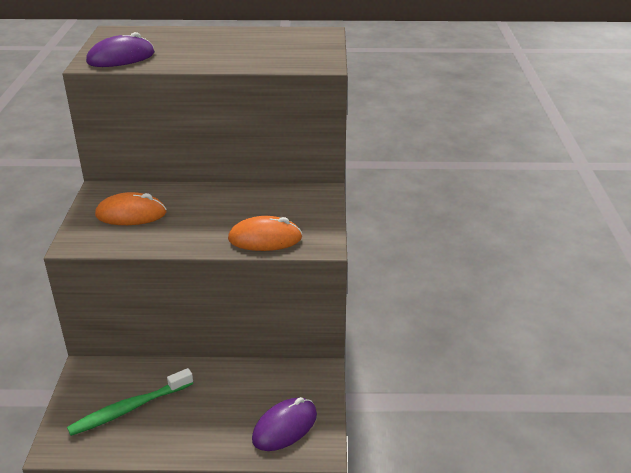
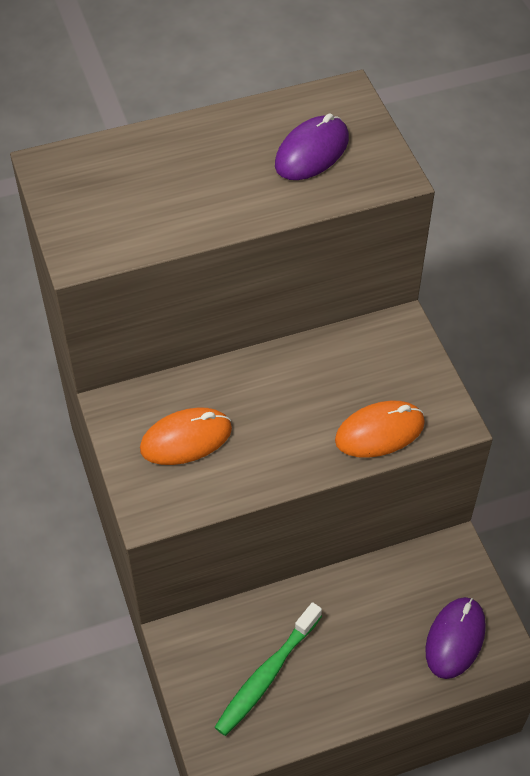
camera: 20 degrees left, 20 degrees up
(121, 58) = (112, 232): purple mouse -> purple mouse (312, 152)

